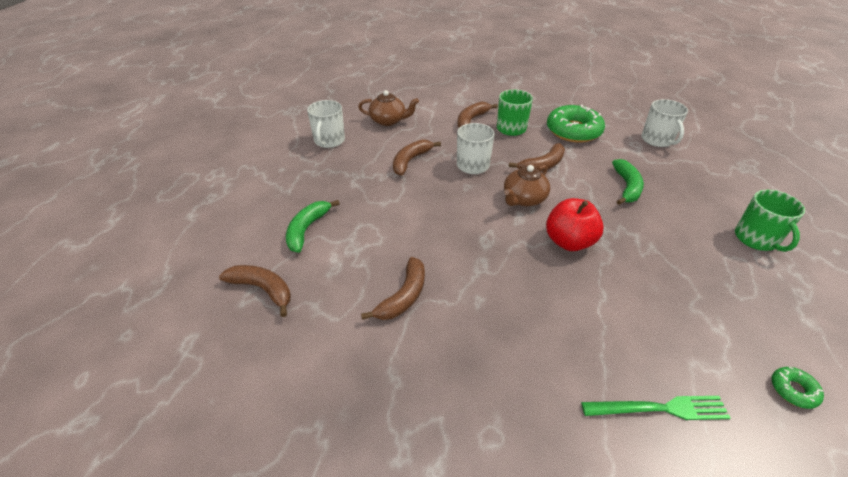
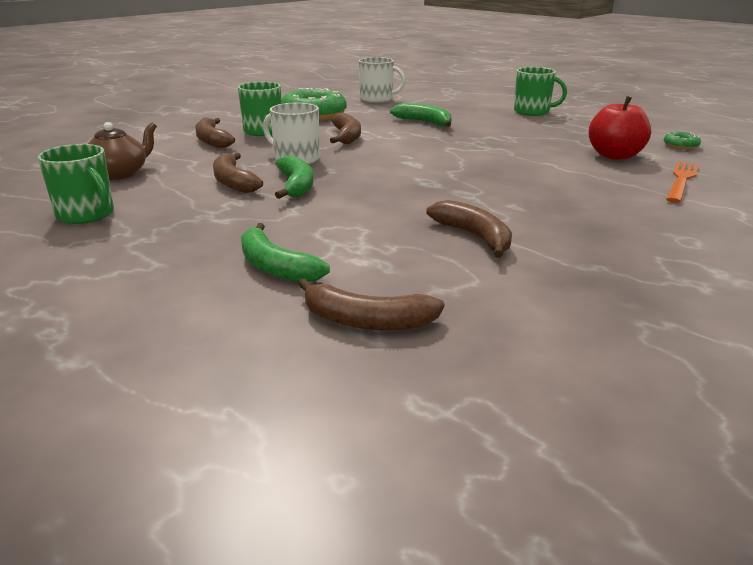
camera: 60 degrees left, 15 degrees down
(263, 289) = (367, 321): brown banana -> brown banana turned 135 degrees counterclockwise
(329, 141) = (86, 214): white mug -> green mug
(426, 185) = (296, 185): none -> green banana
(523, 199) = (387, 155): brown teapot -> none
(569, 242) = (471, 156): red apple -> red apple (615, 156)
(659, 408) = (681, 180): green fork -> orange fork

